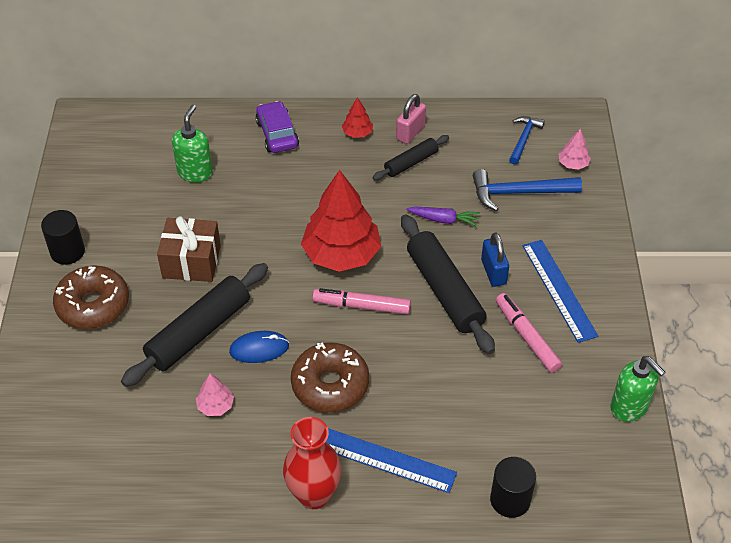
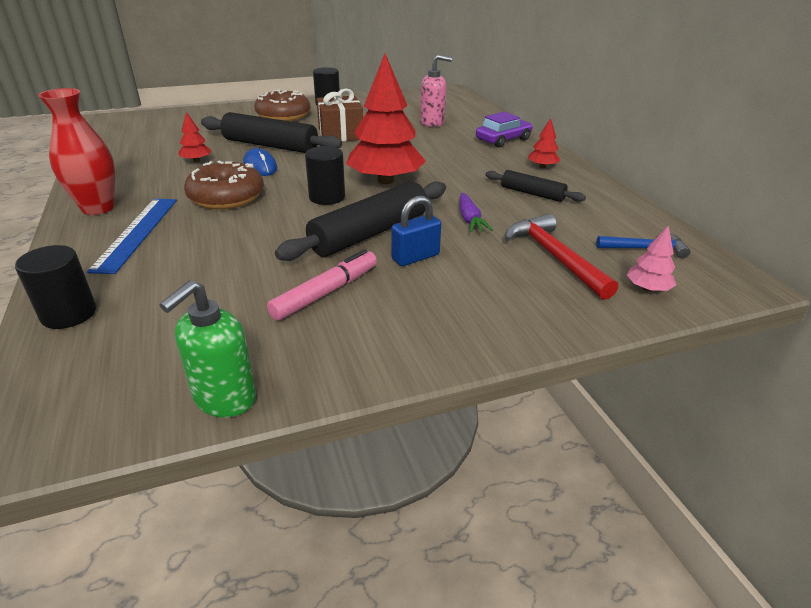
camera: 70 degrees right, 15 degrees down
(195, 172) = (432, 122): green soap dispenser -> pink soap dispenser
(215, 406) = (196, 161): pink tree -> red tree
(361, 306) = (327, 197): pink marker -> black cylinder
(410, 132) = (573, 188): pink padlock -> none
(518, 193) = (554, 257): blue hammer -> red hammer
(559, 290) = (416, 306): blue ruler -> none

